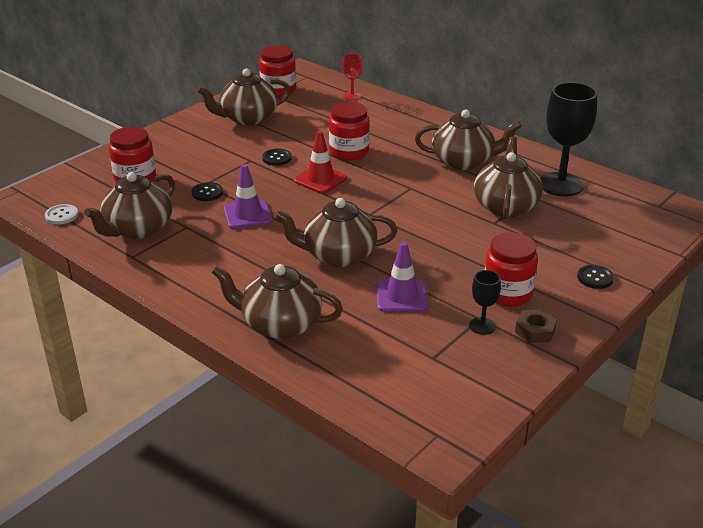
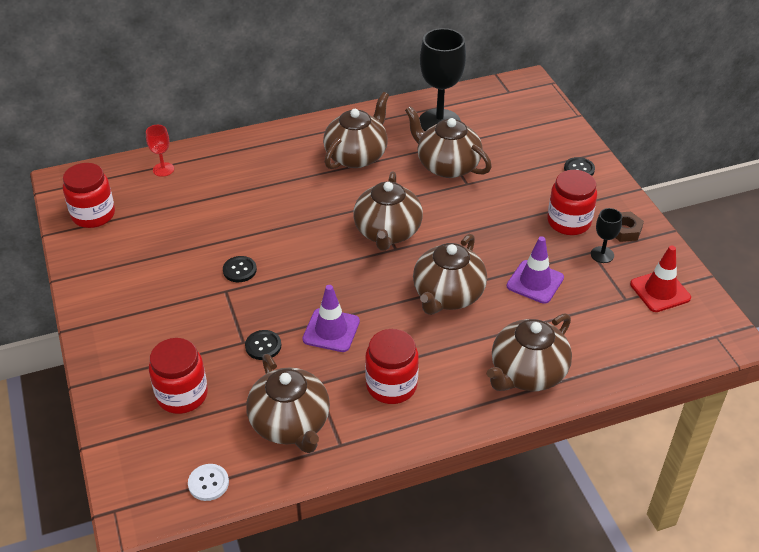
camera: 60 degrees left, 10 degrees up
(248, 118) = (133, 260): brown teapot -> brown teapot (387, 232)
(320, 179) = (308, 256): red traffic cone -> red traffic cone (660, 291)
(349, 152) = (274, 217): red jar -> red jar (391, 385)

